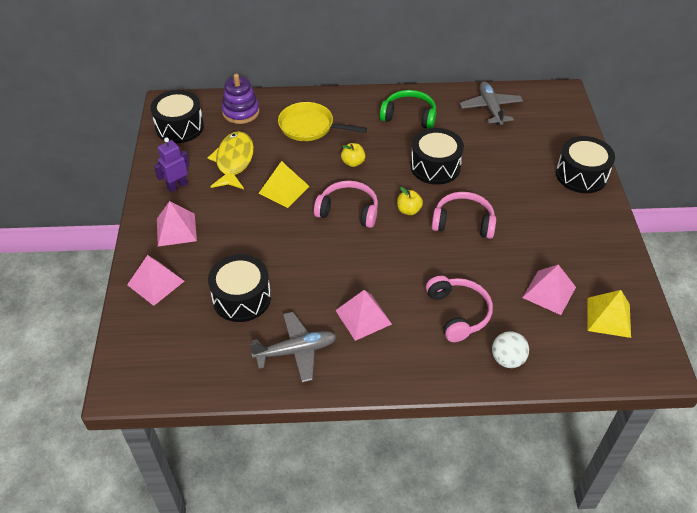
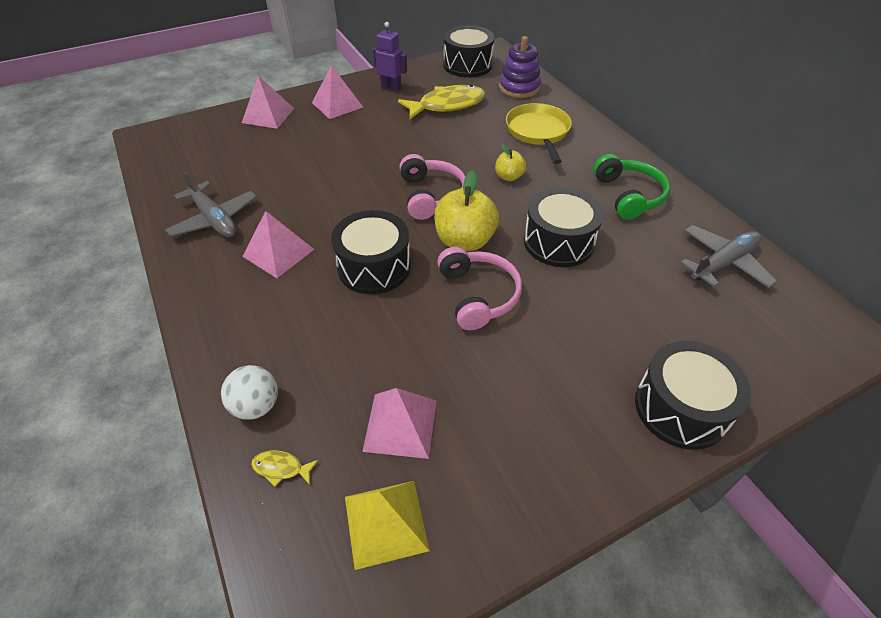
camera: 65 degrees right, 0 degrees up
(241, 298) = (270, 165): black drum -> black drum (374, 267)
(283, 189) = (431, 145): yellow pyramid -> none
(408, 210) = (464, 241): yellow apple -> yellow apple, size x1.85
(458, 313) = (318, 333): pink headphones -> none
(559, 356) = (281, 468): none -> yellow fish

